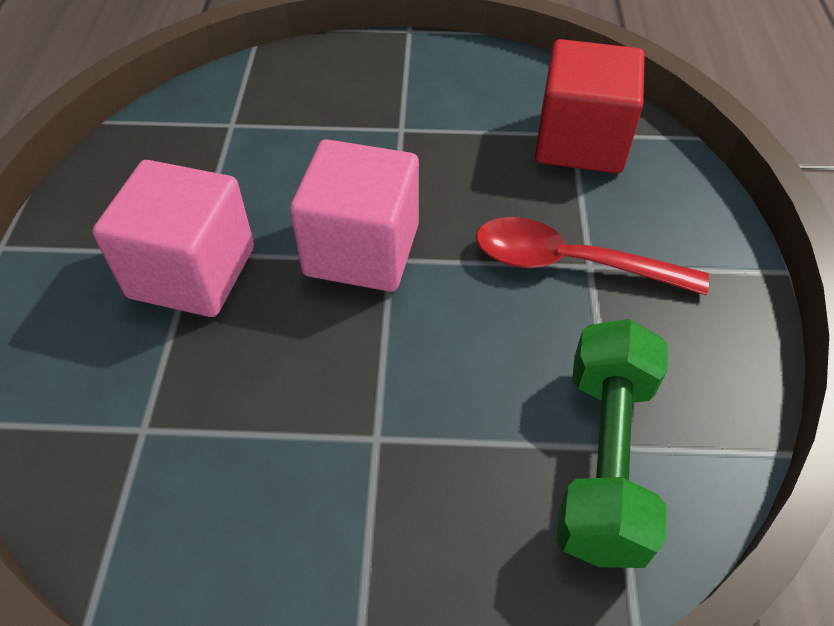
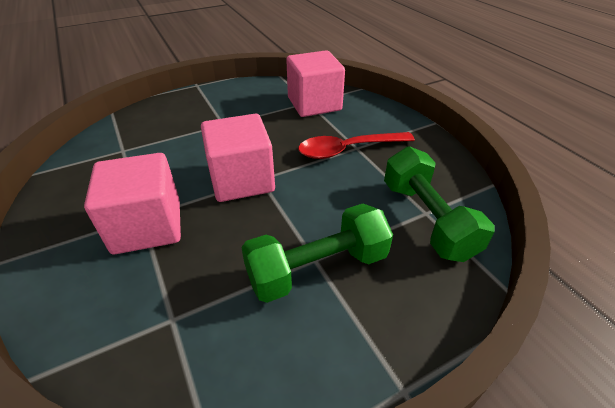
camera: 30 degrees left, 10 degrees down
(369, 454) = (317, 268): none -> green dumbbell
(580, 142) = (314, 104): red cube -> pink cube

